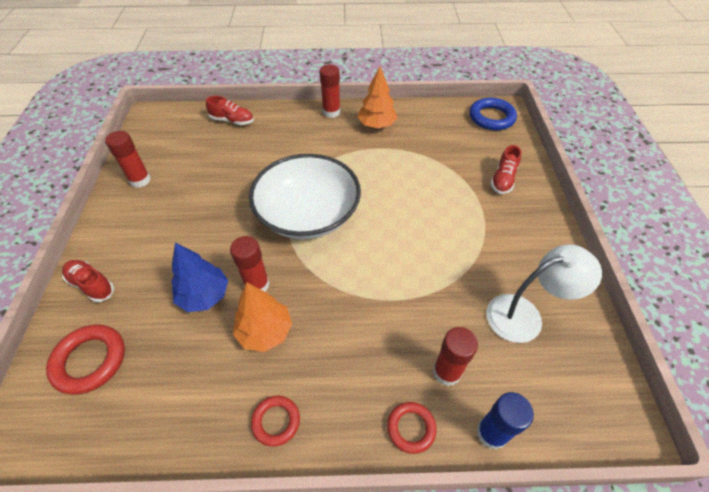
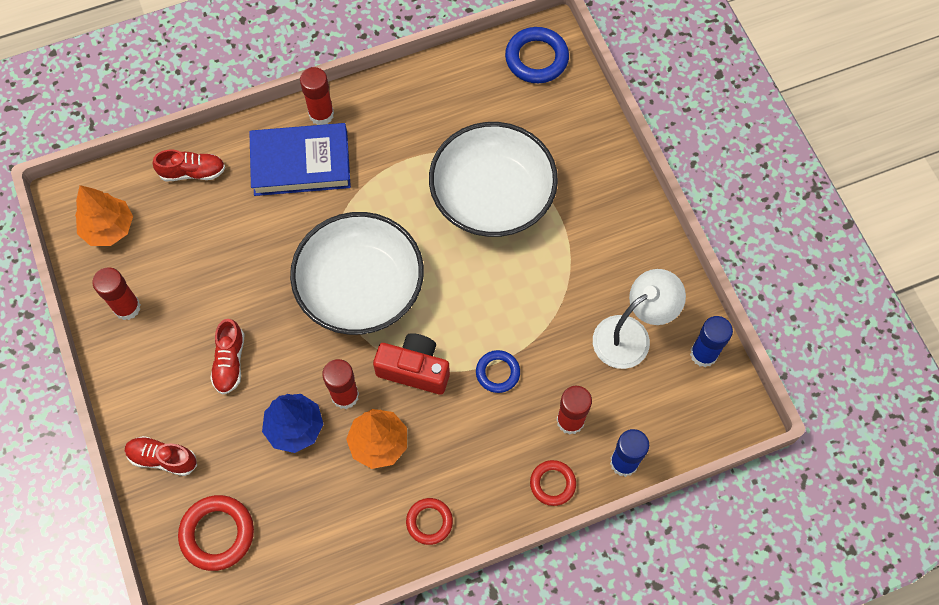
camera: 20 degrees left, 15 degrees up
(304, 133) = (301, 163): none -> blue book
(322, 283) = (414, 369): none -> red camera
(377, 125) = (391, 119): orange tree -> orange tree (109, 228)
(392, 308) = (497, 372): none -> blue ring
(432, 184) = (492, 196): none -> white bowl
(503, 179) = (573, 161): red shoe -> red shoe (230, 362)
(594, 354) = (703, 354): none -> blue glue stick

